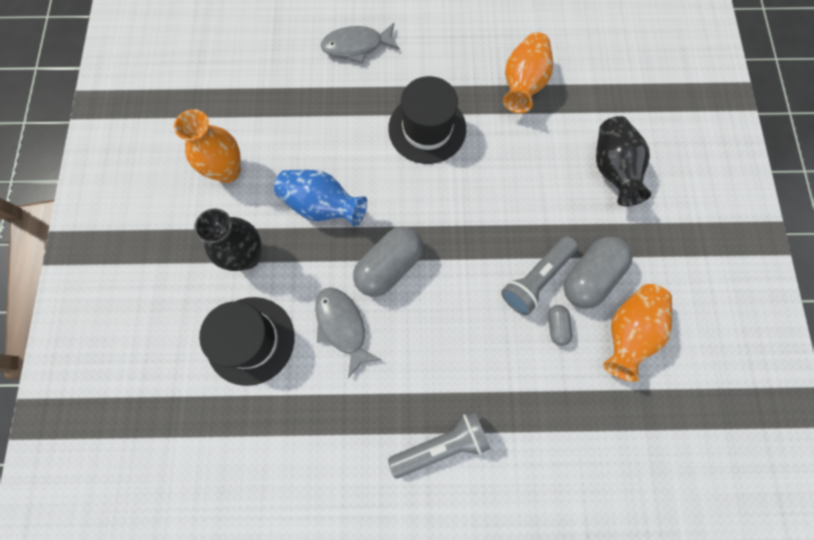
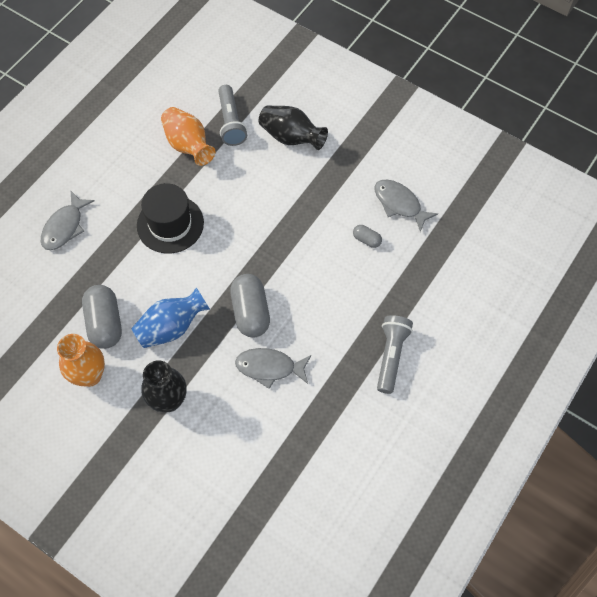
camera: 55 degrees left, 10 degrees down
(250, 340) = (233, 434): black hat -> none
(536, 279) = (328, 230): grey flashlight -> grey flashlight (231, 122)
(590, 277) = (350, 200): grey capsule -> grey capsule (105, 323)
(627, 332) = (399, 204): orange vase -> grey fish

